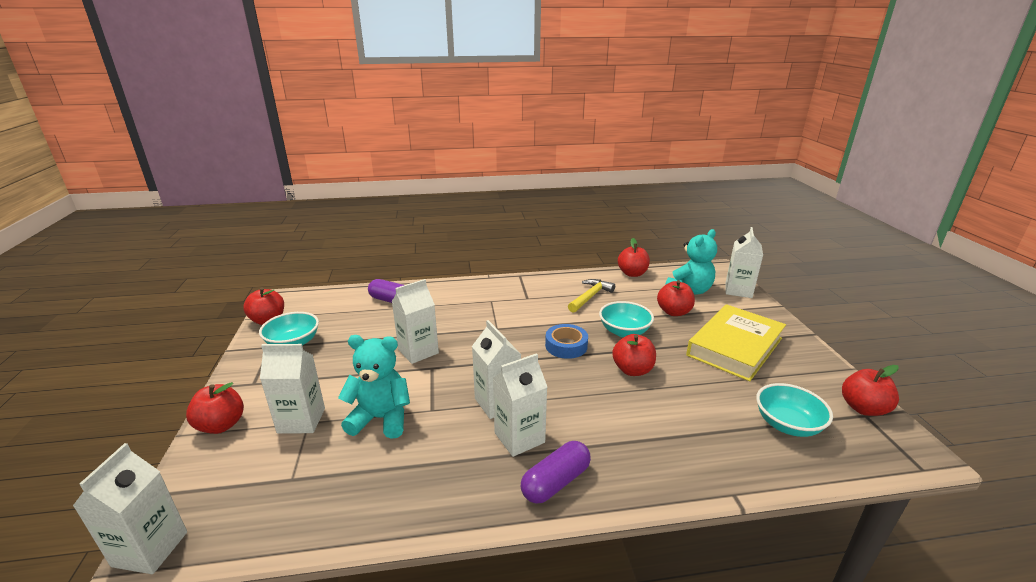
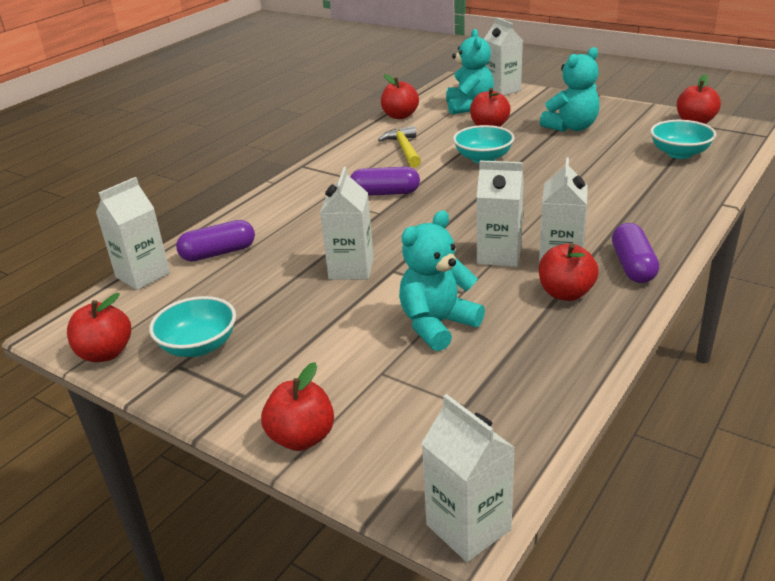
camera: 45 degrees left, 5 degrees up
(301, 420) = (372, 376): white carton -> white carton (143, 275)
(523, 318) = (385, 193): none -> purple capsule
(566, 346) = (463, 191): blue tape -> none
(632, 370) = (541, 178): red apple -> red apple (566, 293)
(735, 347) = (571, 127): yellow book -> turquoise teddy bear

